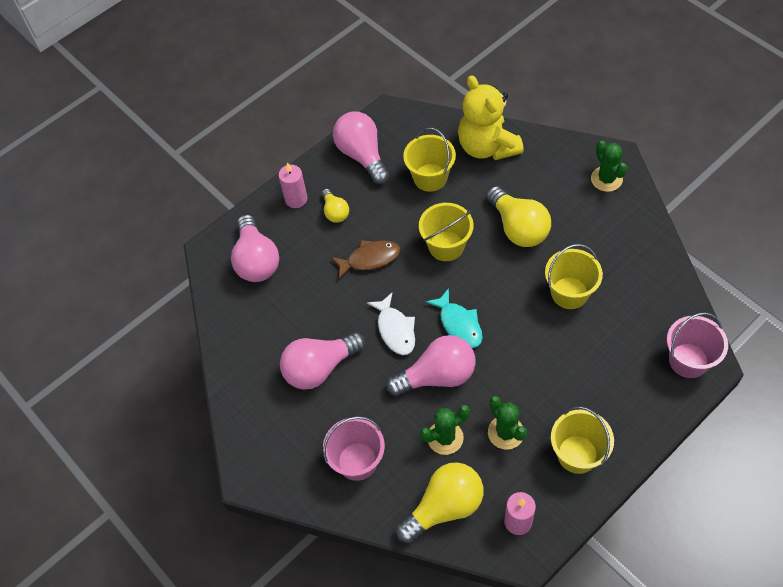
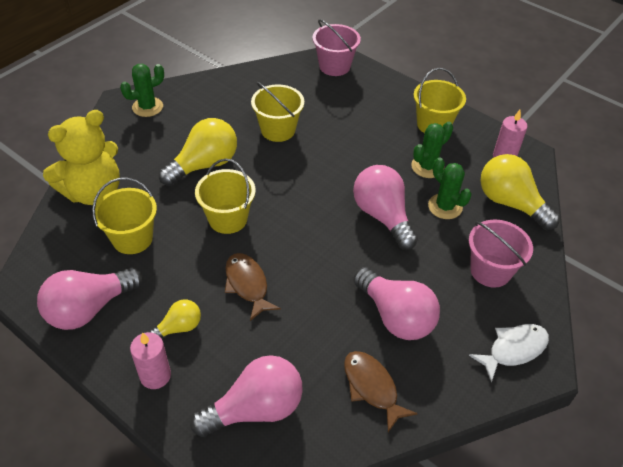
camera: 105 degrees left, 10 degrees down
(257, 340) = (372, 387): none -> brown fish
(395, 330) = (336, 253): white fish -> white fish (513, 350)
(459, 324) = (322, 203): turquoise fish -> none

